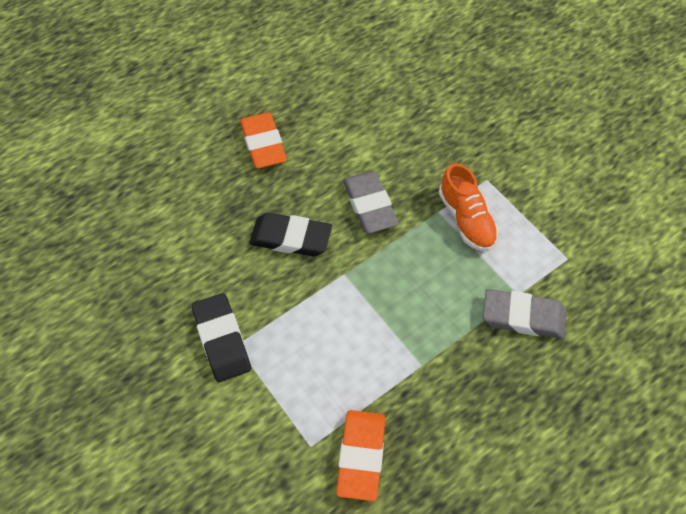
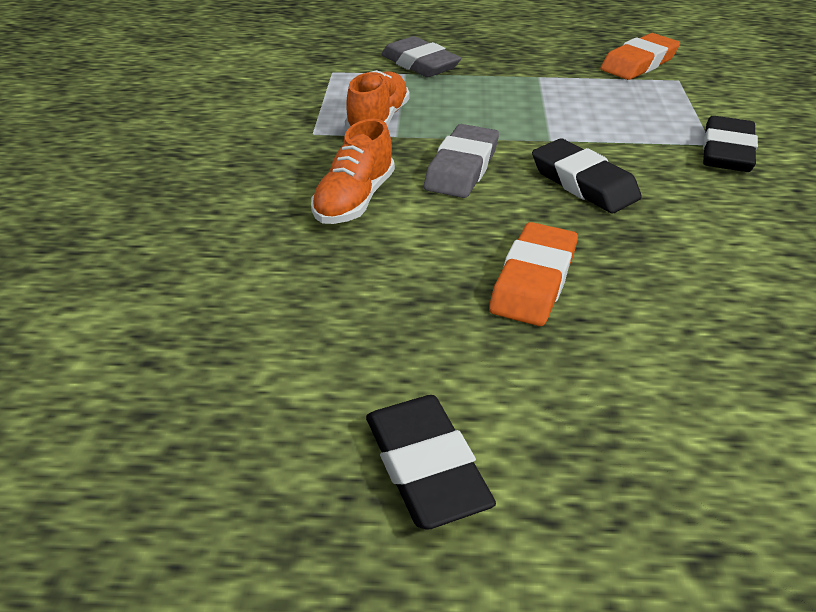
camera: 140 degrees left, 20 degrees down
(238, 42) = (426, 467): none -> black eraser
(397, 141) = (354, 200): none -> orange shoe

